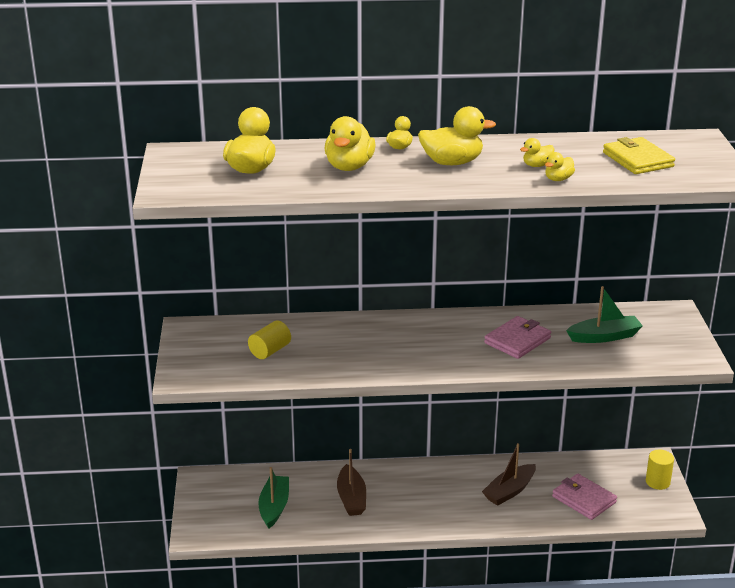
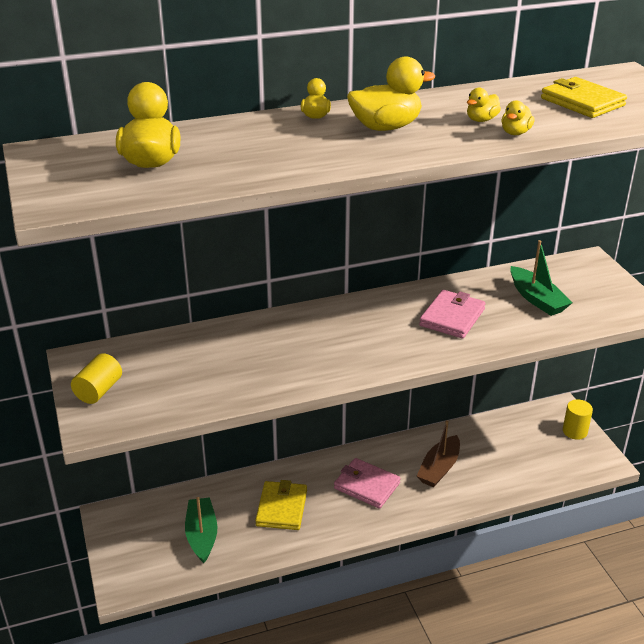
camera: 15 degrees left, 5 degrees up
(270, 351) = (187, 373): yellow cylinder -> yellow cylinder (99, 391)
(349, 167) = (270, 145): yellow duck -> none
(351, 498) = (281, 508): brown boat -> yellow wallet
(584, 499) = (514, 464): pink wallet -> pink wallet (367, 485)
(604, 336) = (537, 299): green boat -> green boat turned 90 degrees clockwise

